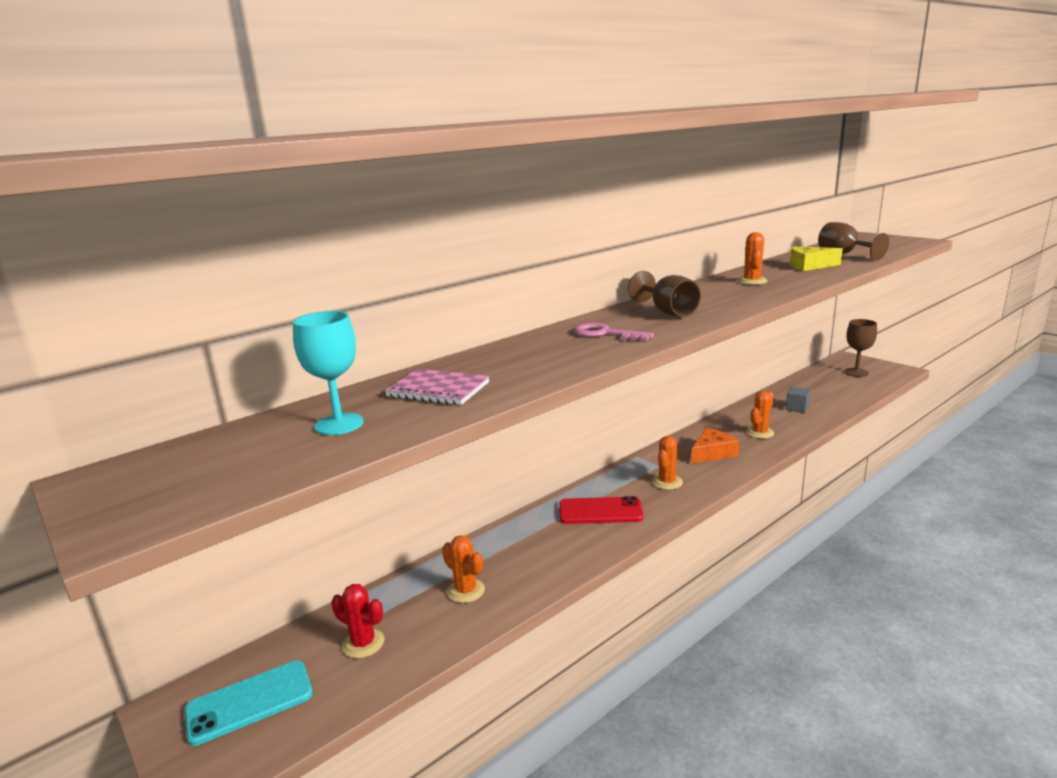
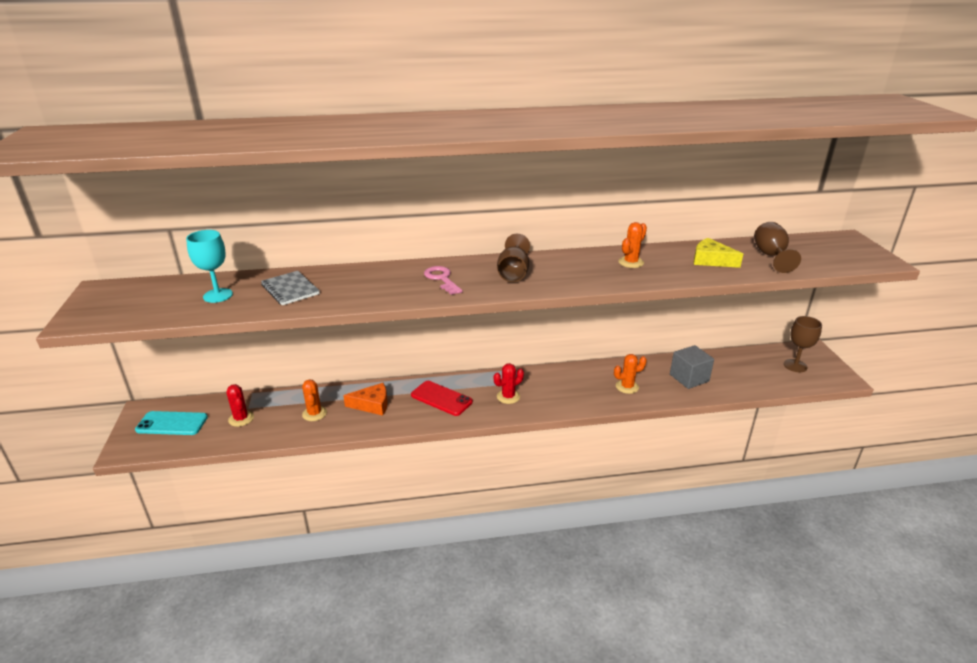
camera: 30 degrees right, 10 degrees up
(438, 390) = (290, 289): pink notebook -> grey notebook
(667, 482) = (508, 397): orange cactus -> red cactus
(712, 453) = (569, 388): orange cheese -> orange cheese (372, 405)
(797, 408) = (689, 378): grey cube -> grey cube, size x1.64

